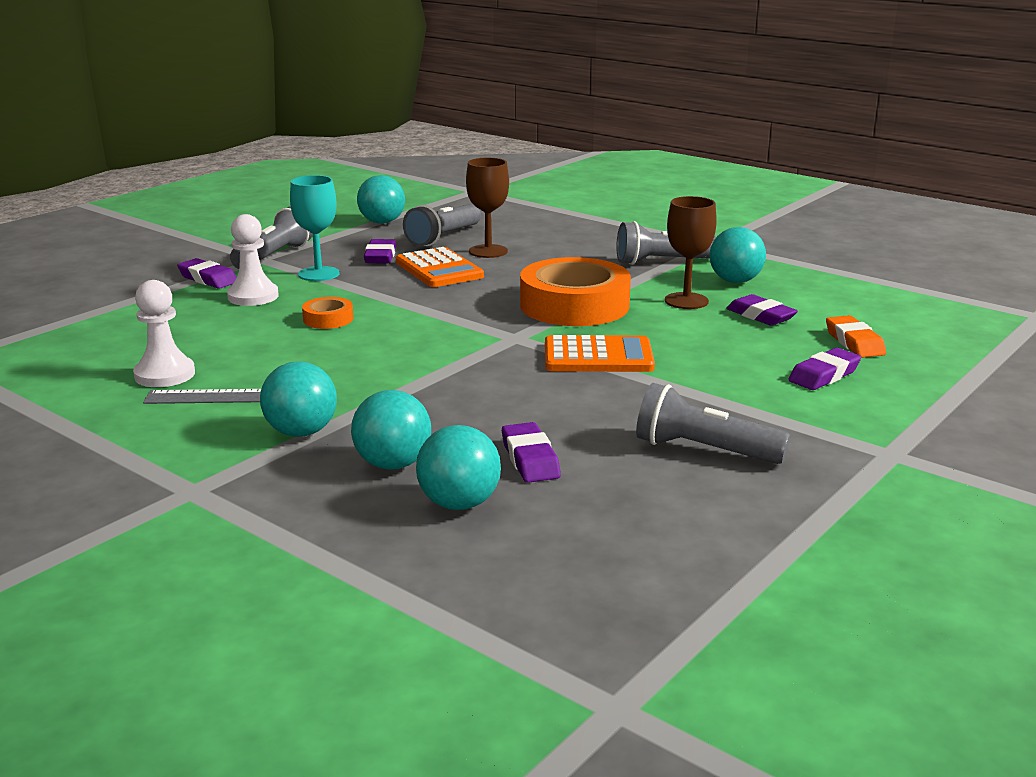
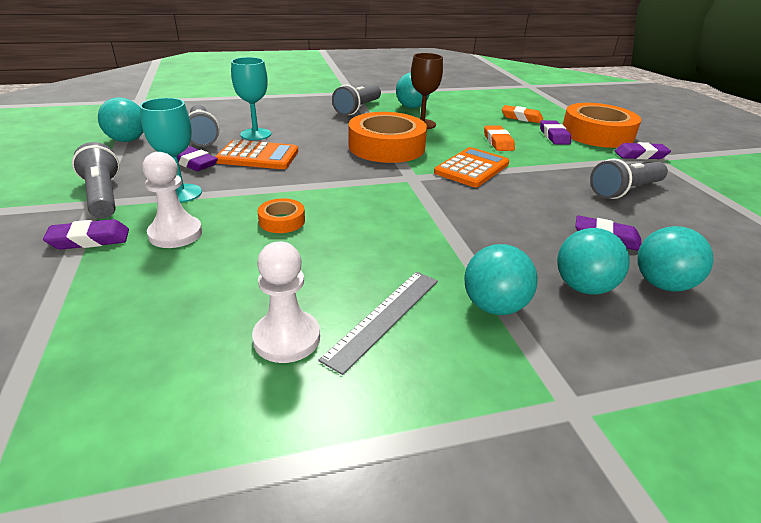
camera: 55 degrees left, 10 degrees up
(488, 251) = (255, 134): brown goblet -> turquoise goblet
(719, 350) = (498, 142): none -> orange eraser
(760, 316) = (465, 119): purple eraser -> purple eraser (640, 155)
(906, 400) = (597, 134): none -> orange tape

